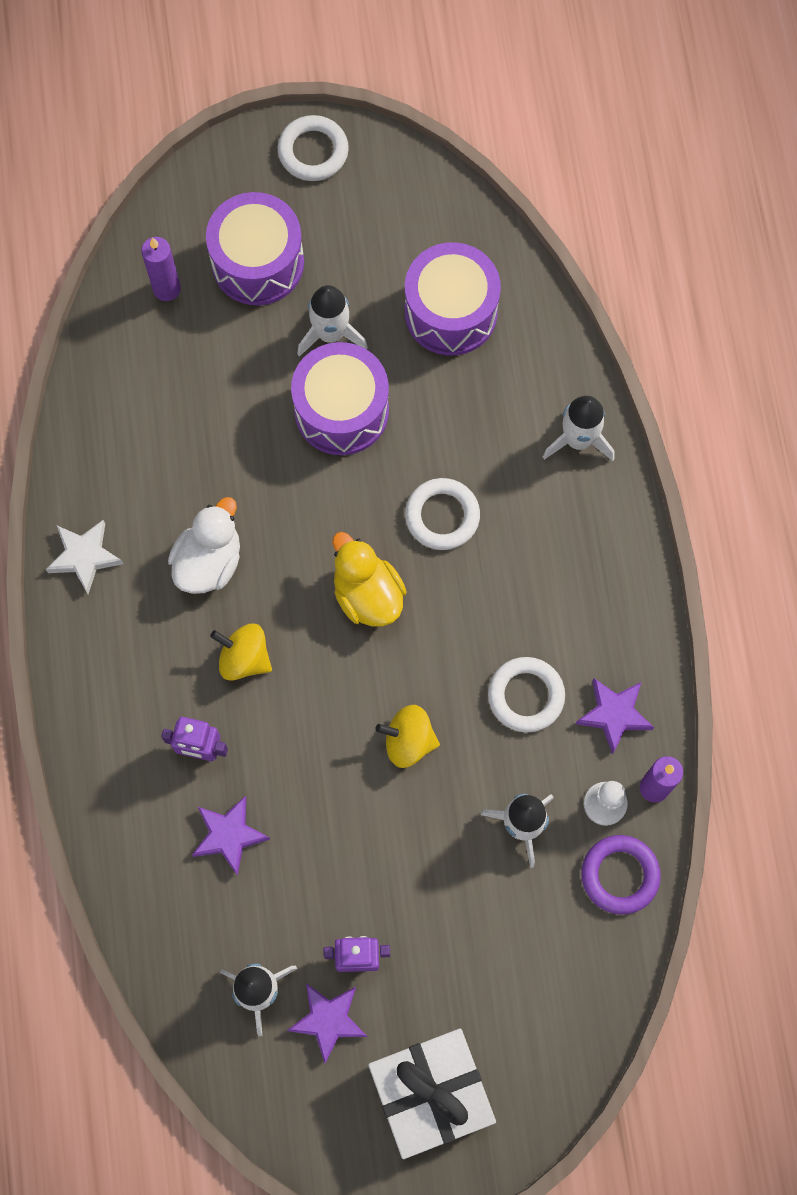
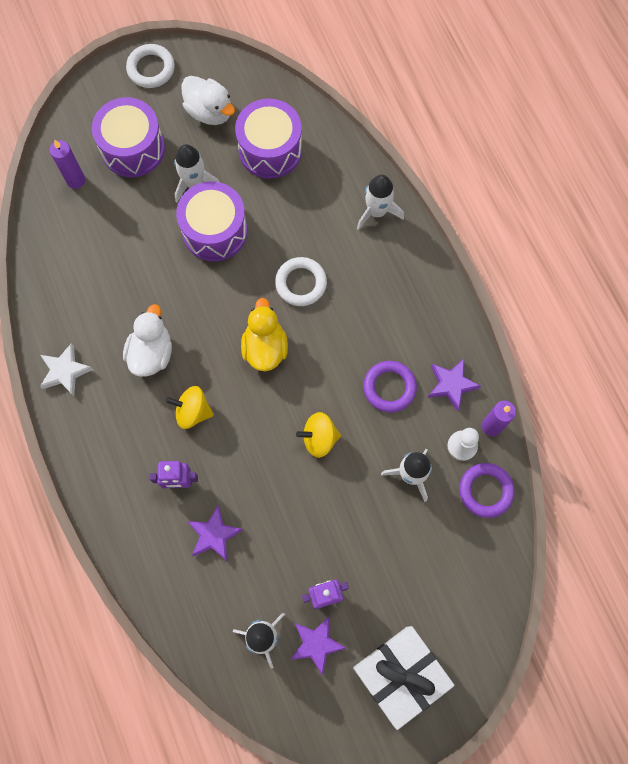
camera: 15 degrees left, 0 degrees up
(367, 594) = (265, 347): yellow duck -> yellow duck turned 45 degrees clockwise
(380, 235) = (210, 111): none -> white duck
(526, 696) = (389, 387): white ring -> purple ring

